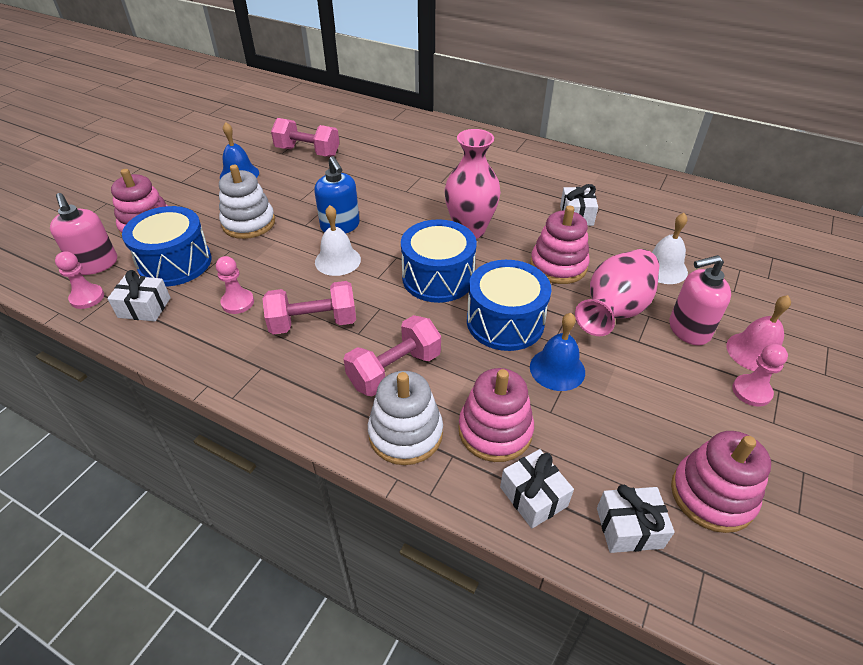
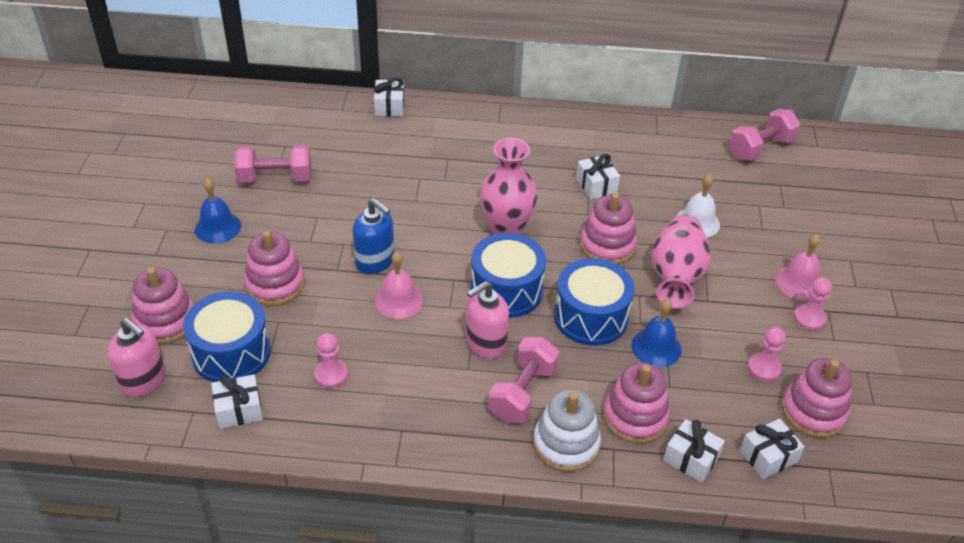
camera: 25 degrees left, 0 degrees up
(87, 298) = (167, 419): pink pawn -> pink pawn (764, 368)
(248, 223) = (275, 284): white stacking toy -> pink stacking toy
(313, 323) = (420, 372): pink dumbbell -> pink dumbbell (761, 148)
(337, 260) = (398, 300): white bell -> pink bell
(431, 124) = (389, 106): none -> white gift
(688, 329) = (742, 277): pink soap dispenser -> pink soap dispenser (485, 343)

